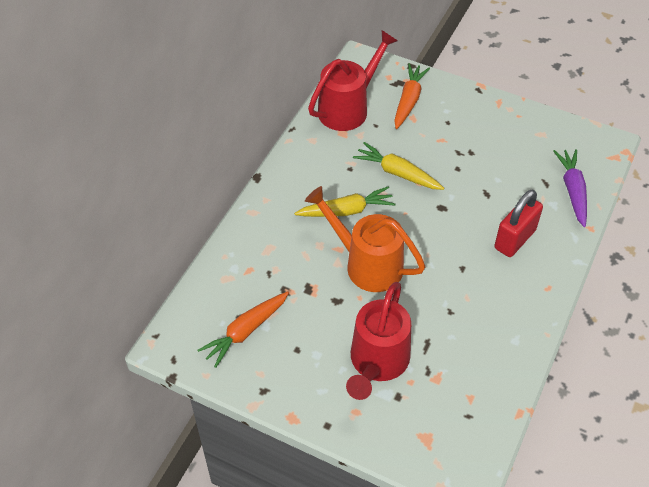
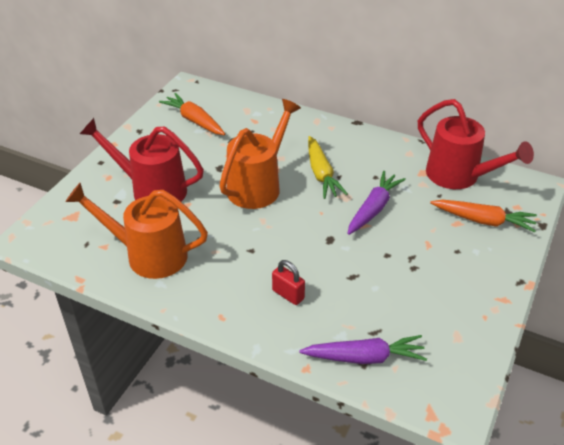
camera: 90 degrees right, 10 degrees down
(397, 173) = (373, 209): yellow carrot -> purple carrot
(479, 355) = (147, 255): none -> orange watering can
(514, 239) = (288, 294): red padlock -> red padlock, size x0.60

